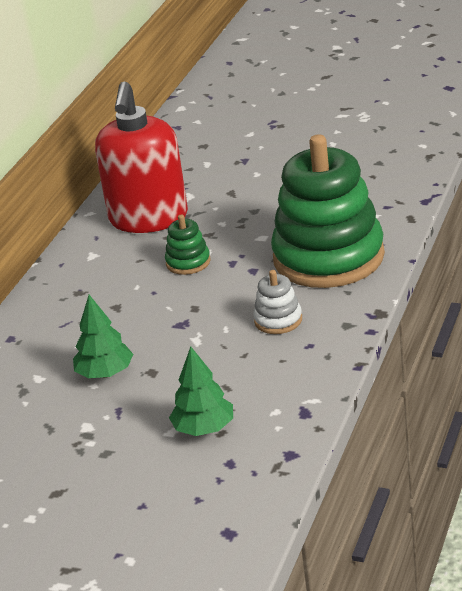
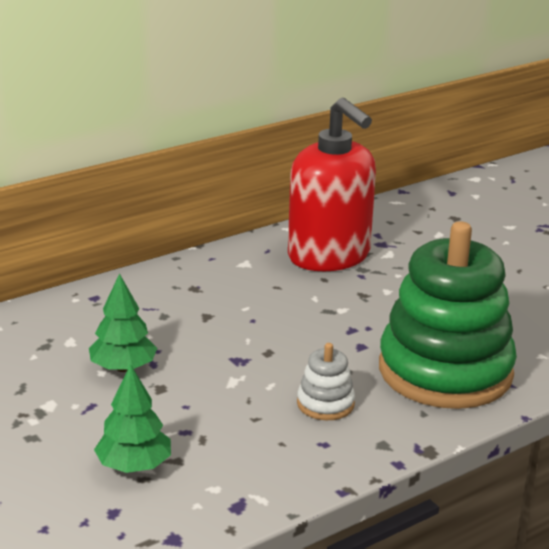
camera: 30 degrees right, 5 degrees down
(148, 219) = (329, 256): red soap dispenser -> red soap dispenser turned 75 degrees counterclockwise
(188, 262) = (314, 310): green stacking toy -> none

